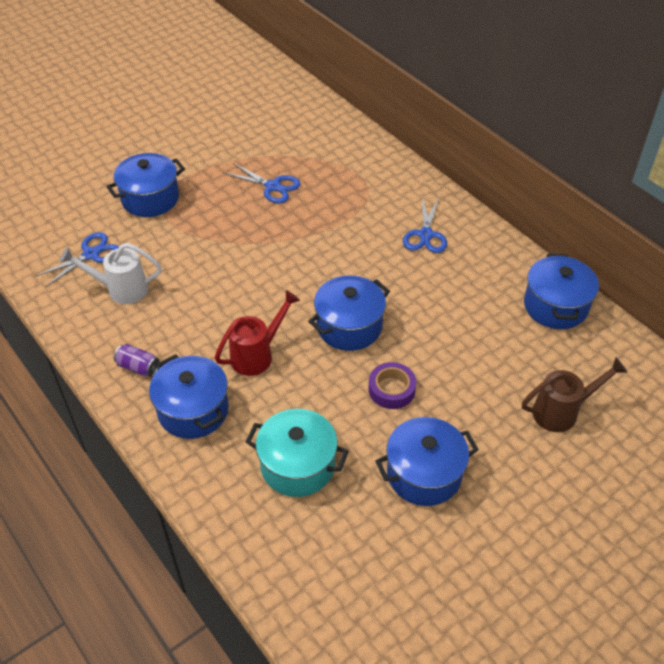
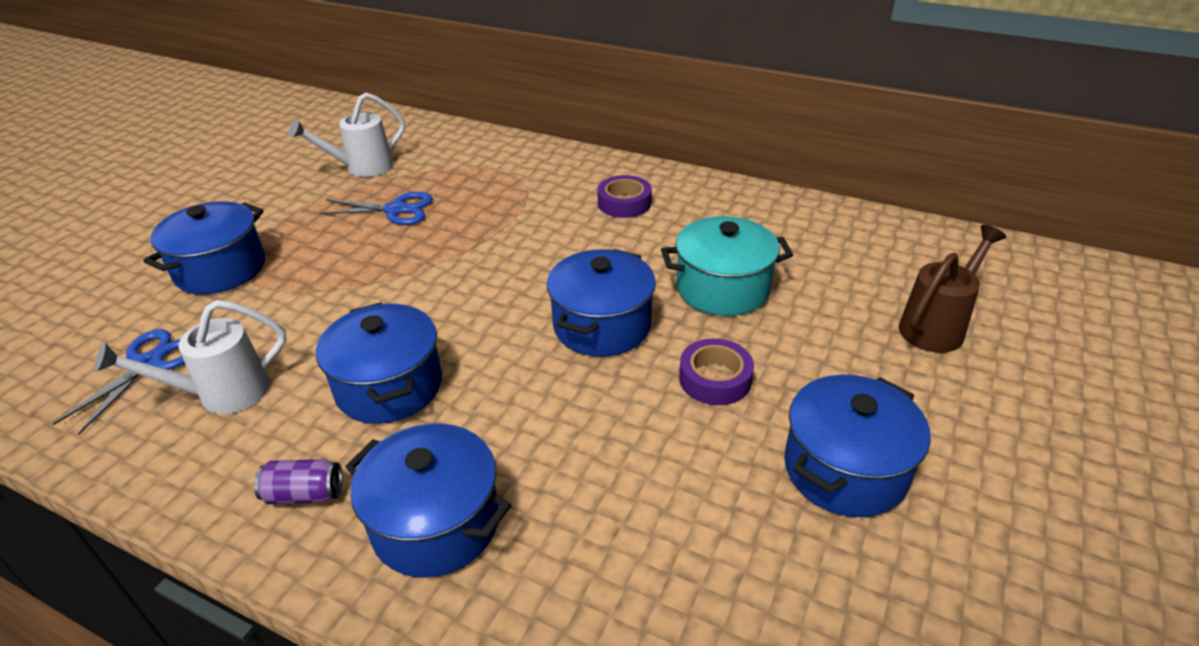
camera: 25 degrees left, 10 degrees down
(257, 355) = (494, 405): red watering can -> none
(269, 140) = (362, 168): none -> white watering can
(297, 465) = (659, 536): turquoise pot -> turquoise pot (722, 288)
(425, 235) = (624, 203): blue scissors -> purple tape
(555, 306) = (827, 225): blue pot -> blue pot (389, 386)

